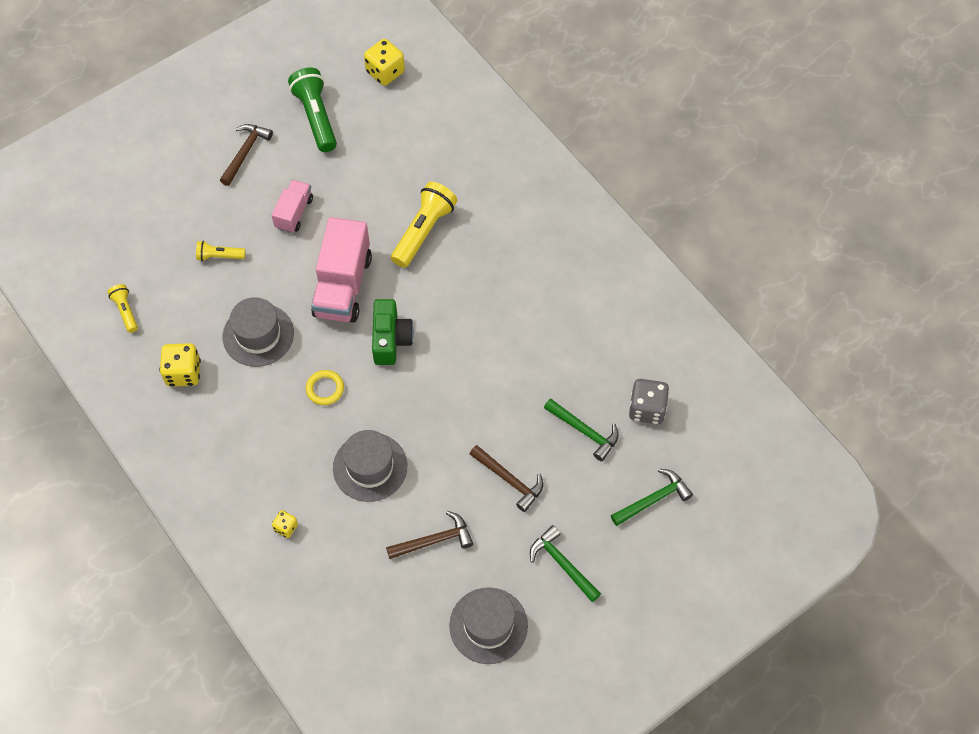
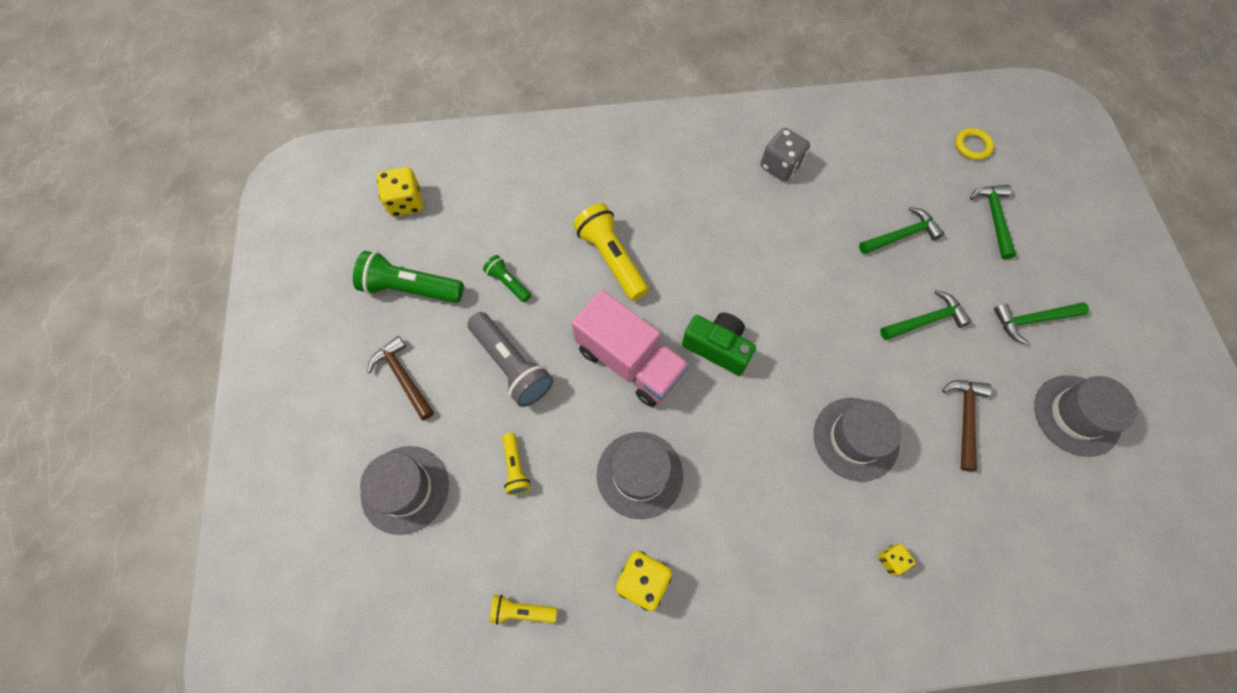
camera: 60 degrees left, 5 degrees up
(168, 200) = (405, 489): none -> grey hat
(219, 256) = (515, 468): yellow flashlight -> yellow flashlight turned 45 degrees counterclockwise
(294, 213) = (512, 365): pink truck -> grey flashlight
(325, 389) = (742, 438): yellow ring -> yellow ring (972, 146)
(359, 174) = (508, 282): none -> green flashlight
(509, 480) = (926, 320): brown hammer -> green hammer
(647, 409) = (901, 178): grey dice -> grey dice (780, 166)

